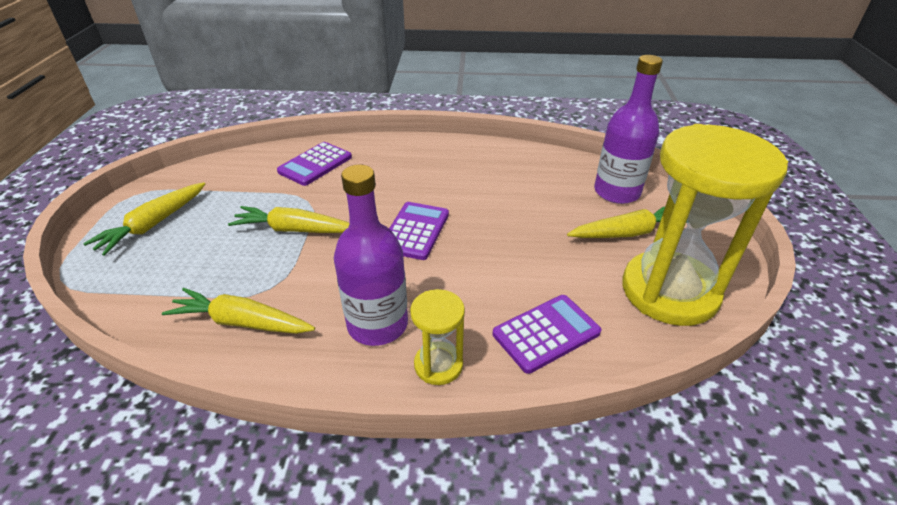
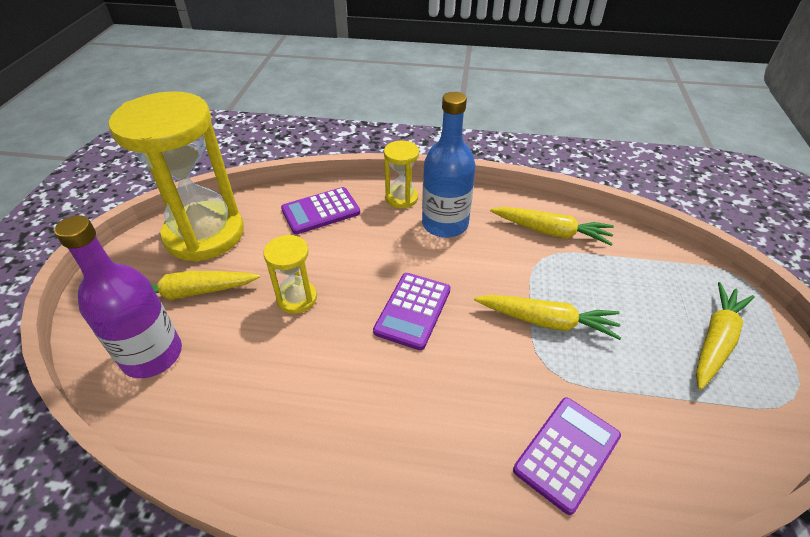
camera: 175 degrees left, 5 degrees up
(377, 324) = (445, 224): purple bottle -> blue bottle
(525, 234) = (297, 298): none -> yellow hourglass

